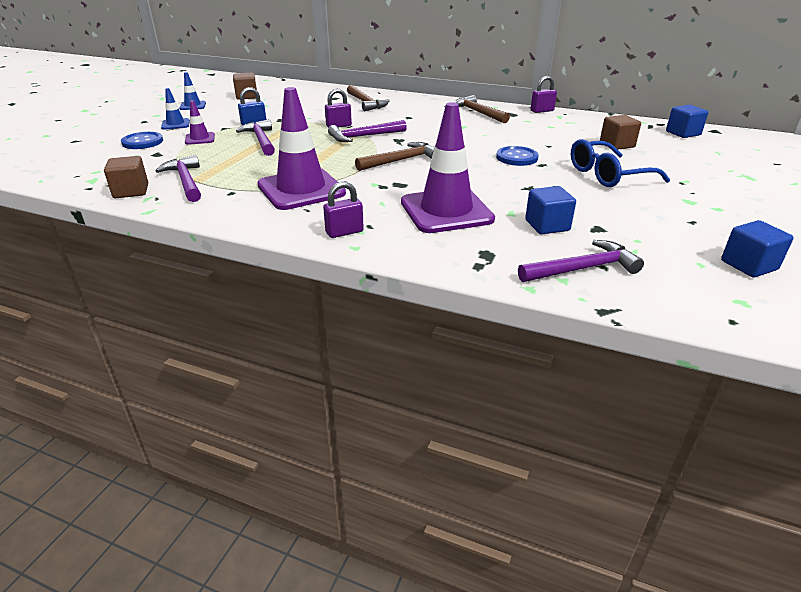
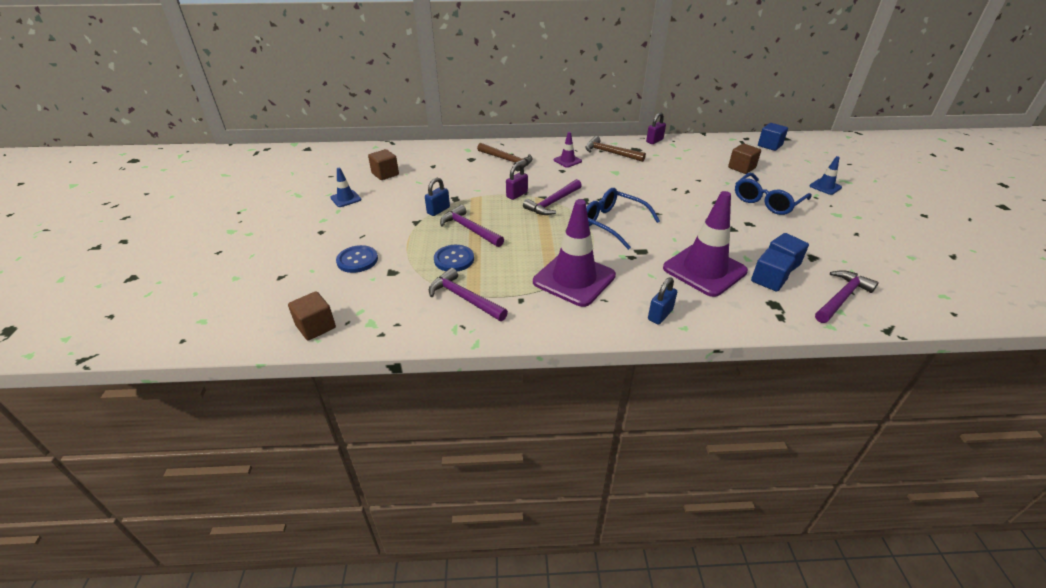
camera: 25 degrees left, 5 degrees up
(131, 191) = (429, 325): brown cube -> brown cube (316, 327)
(175, 124) = (360, 228): blue traffic cone -> blue traffic cone (825, 187)
(200, 139) = (410, 241): purple traffic cone -> purple traffic cone (567, 161)
(344, 232) = (660, 315): purple padlock -> blue padlock
(401, 160) = (613, 224): brown hammer -> blue glasses
(517, 157) = (691, 199): blue button -> blue button (454, 259)
(749, 265) = (919, 263): blue cube -> blue cube (768, 280)

